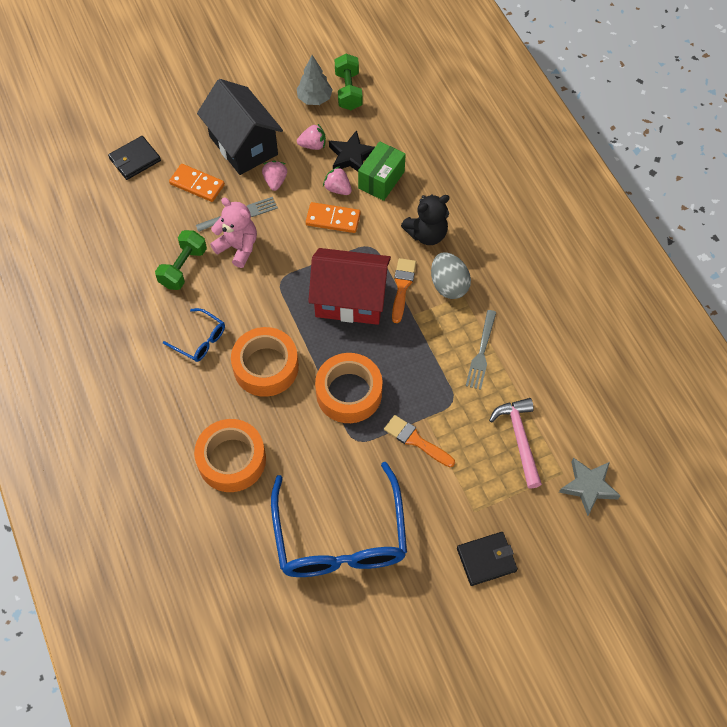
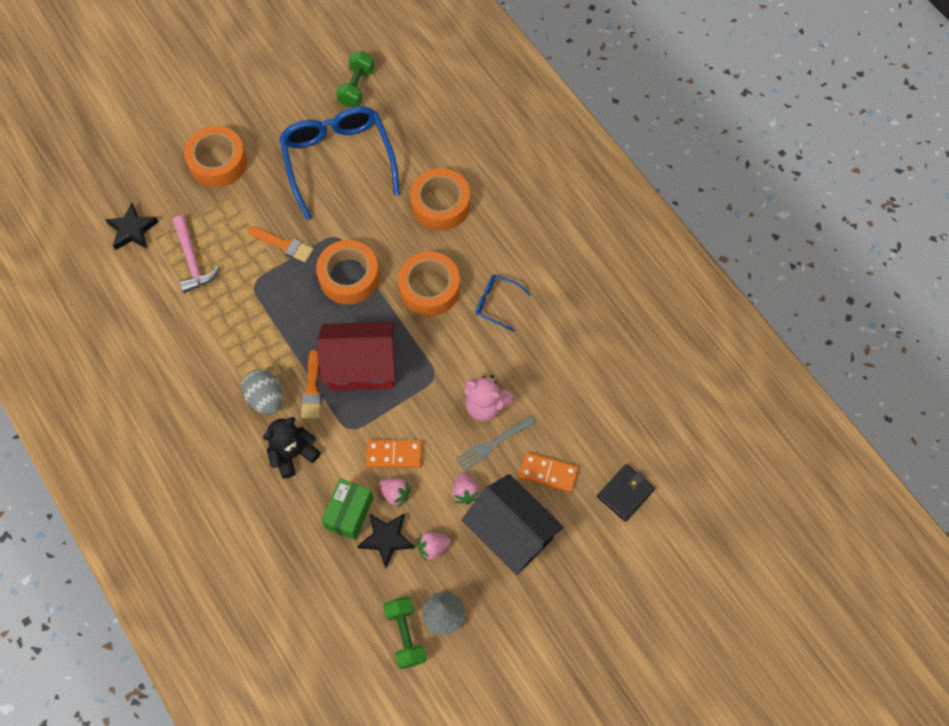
camera: 170 degrees right, 5 degrees up
(183, 267) = (534, 374): green dumbbell -> green dumbbell (356, 87)
(481, 353) = (229, 333): grey fork -> none
(486, 559) = (218, 162): black wallet -> orange tape
(588, 486) = (132, 230): grey star -> black star

